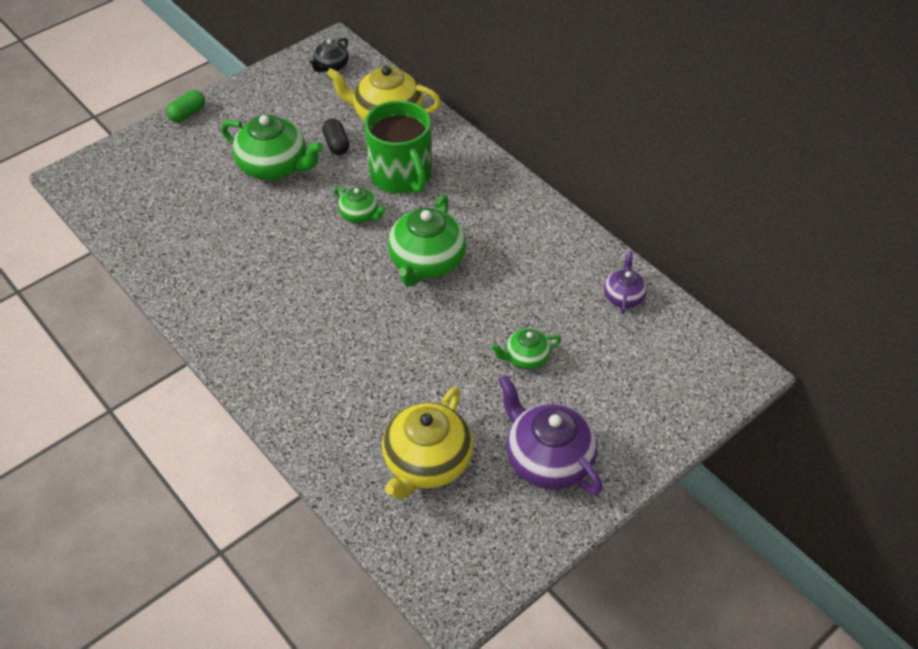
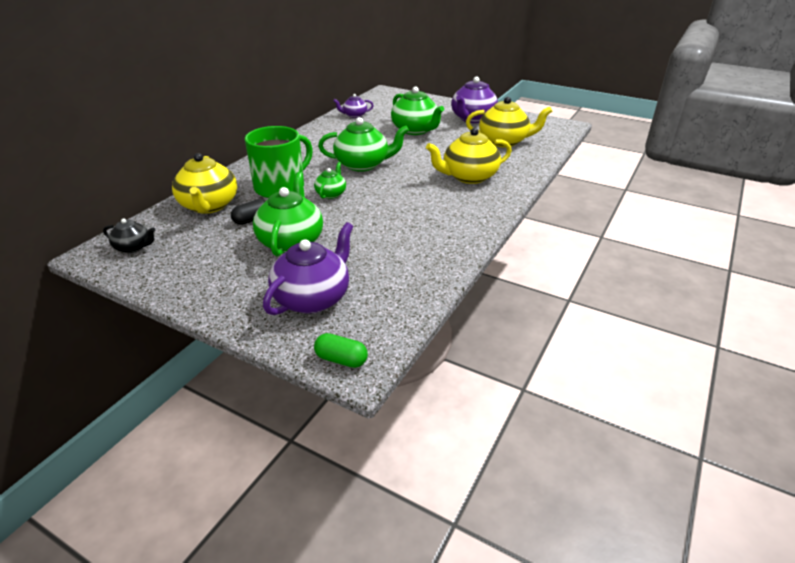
camera: 110 degrees left, 15 degrees down
(172, 166) = (313, 298): none -> purple teapot
(187, 114) = (225, 315): green capsule -> green capsule (341, 359)
(330, 364) = (469, 177): none -> yellow teapot
(526, 358) = (415, 130): green teapot -> green teapot, size x1.87

